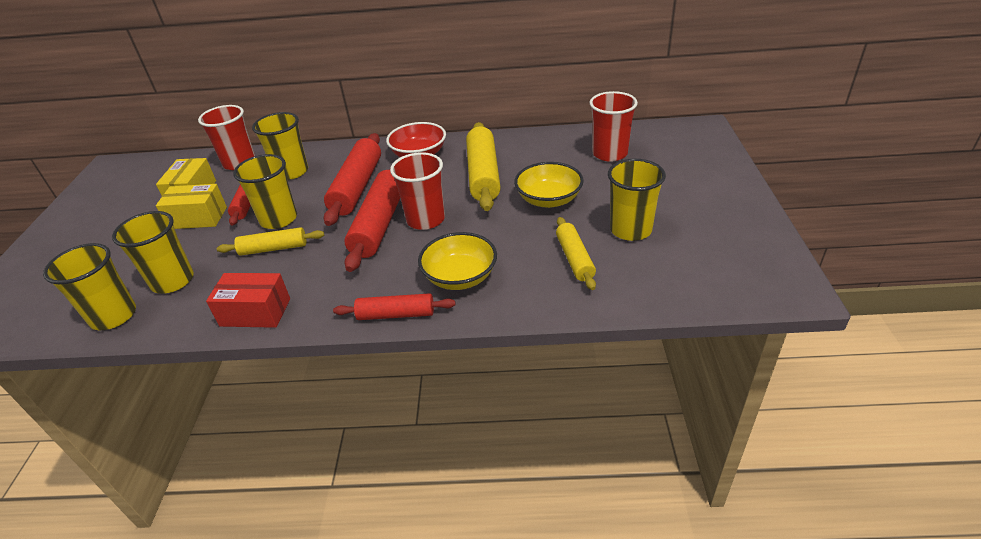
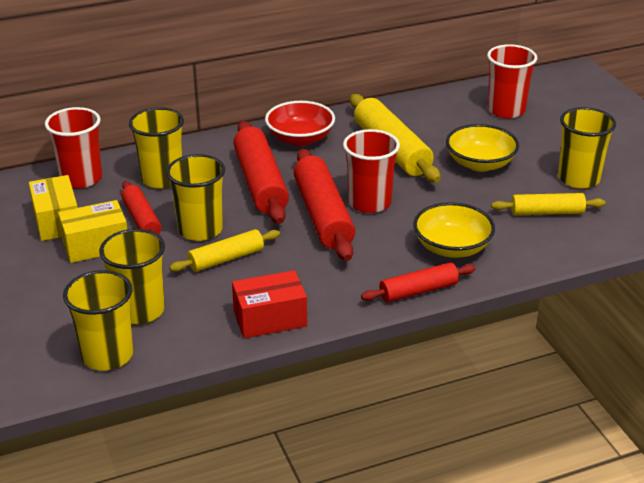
camera: 25 degrees left, 5 degrees down
(574, 259) = (547, 212): yellow rolling pin -> yellow rolling pin turned 60 degrees counterclockwise

